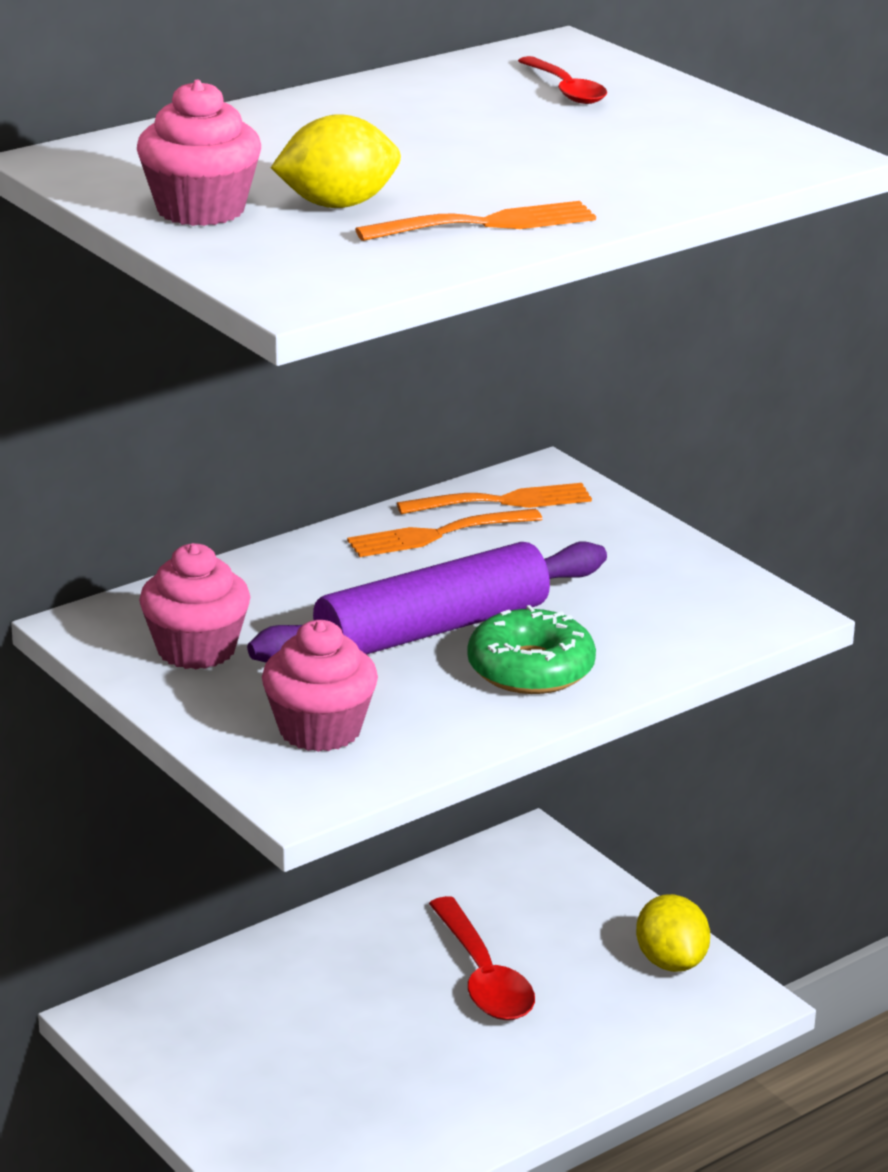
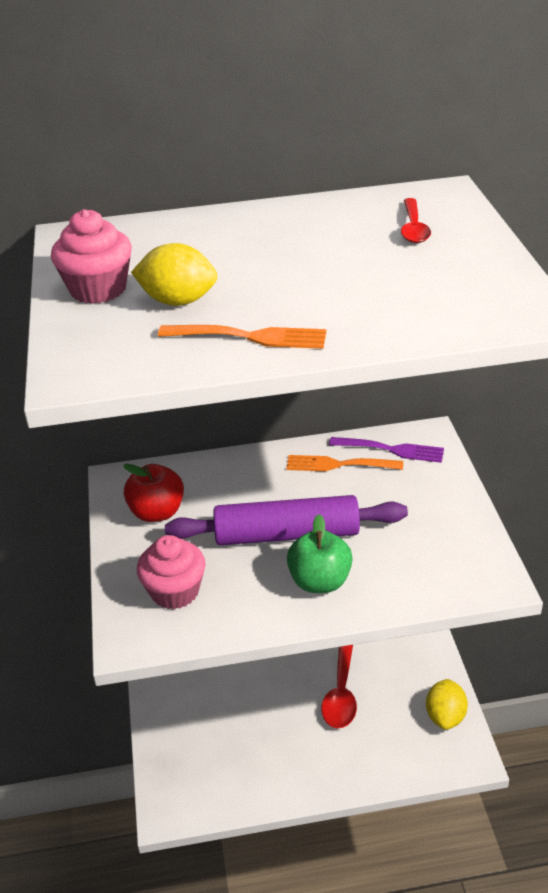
camera: 30 degrees right, 10 degrees up
(196, 649) = (157, 512): pink cupcake -> red apple
(503, 501) = (391, 450): orange fork -> purple fork
(530, 669) = (320, 581): green donut -> green apple

